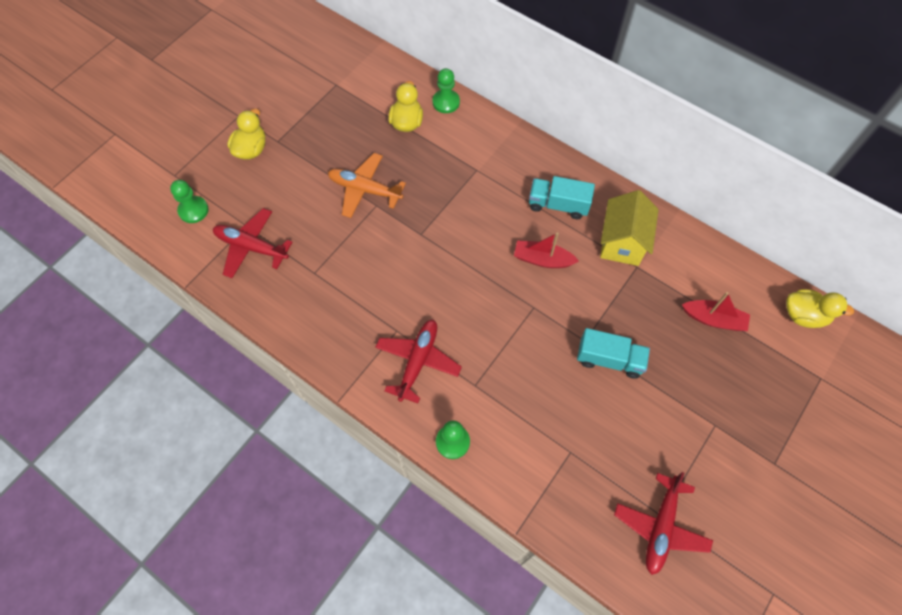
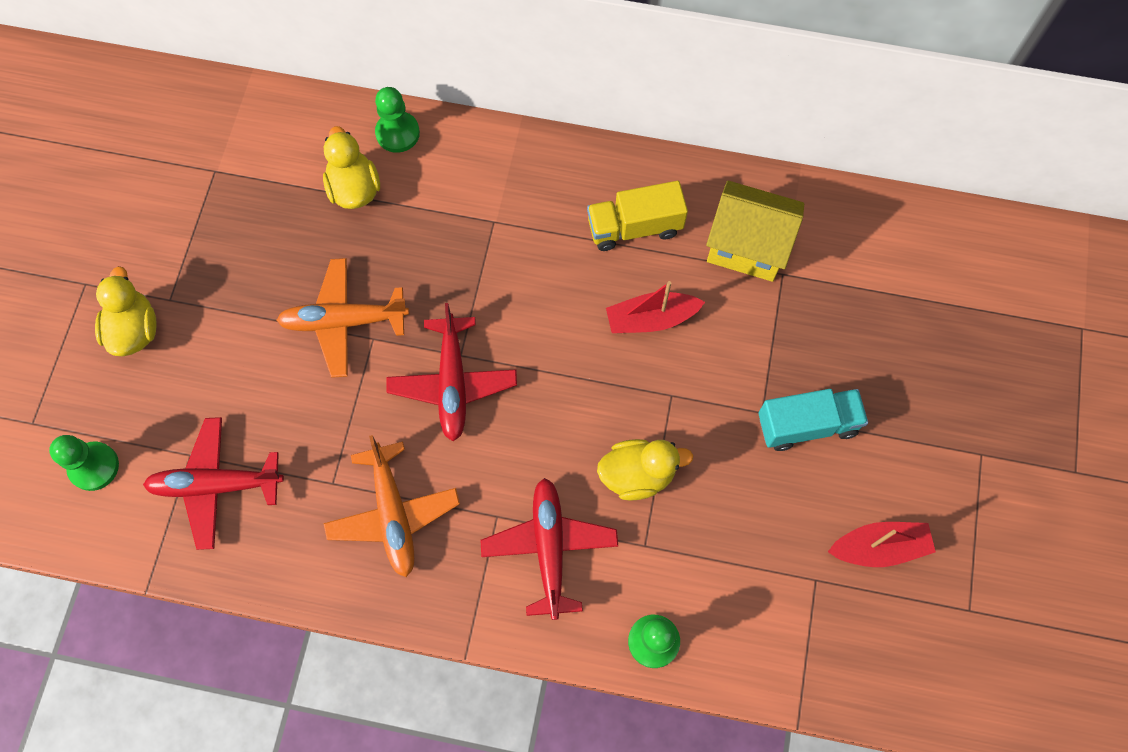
camera: 25 degrees left, 5 degrees up
(339, 304) = (393, 514): none -> orange plane
(558, 205) = (634, 227): turquoise truck -> yellow truck
(622, 242) = (747, 247): yellow house -> yellow house turned 60 degrees counterclockwise
(660, 527) = (975, 626): red plane -> red plane (453, 383)
(713, 319) = (915, 306): red boat -> red boat (878, 547)
(804, 315) = (1025, 250): yellow duck -> yellow duck (637, 475)

